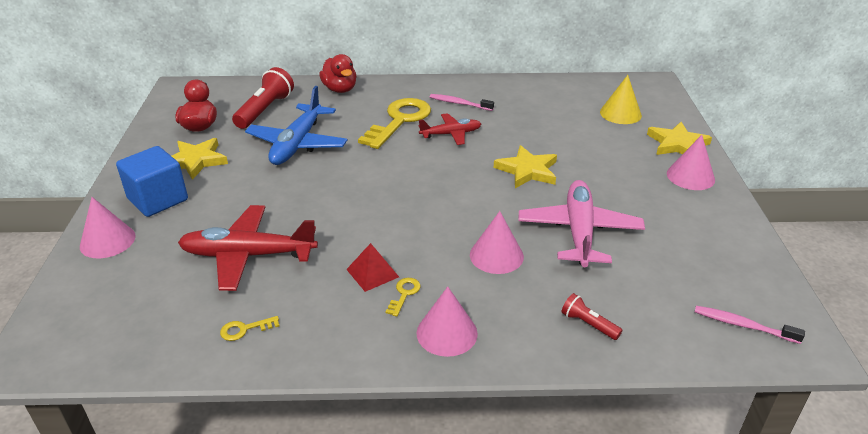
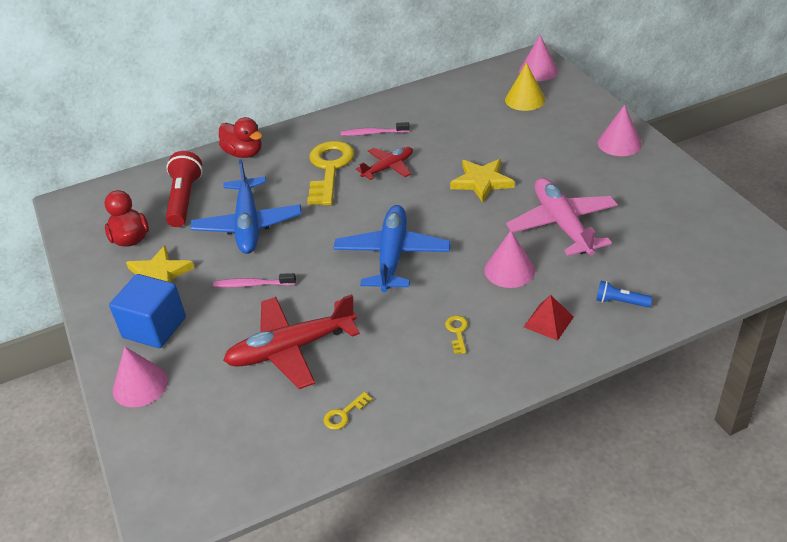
camera: 20 degrees left, 5 degrees up
(372, 273) = (416, 323): red pyramid -> red pyramid (548, 321)
(397, 207) = (392, 256): none -> blue plane
(447, 333) = (516, 351): pink cone -> pink cone (538, 71)
(588, 324) = (620, 302): red flashlight -> blue flashlight
(677, 144) = (591, 115): yellow star -> none
(743, 325) = (731, 260): pink toothbrush -> pink toothbrush (252, 284)

